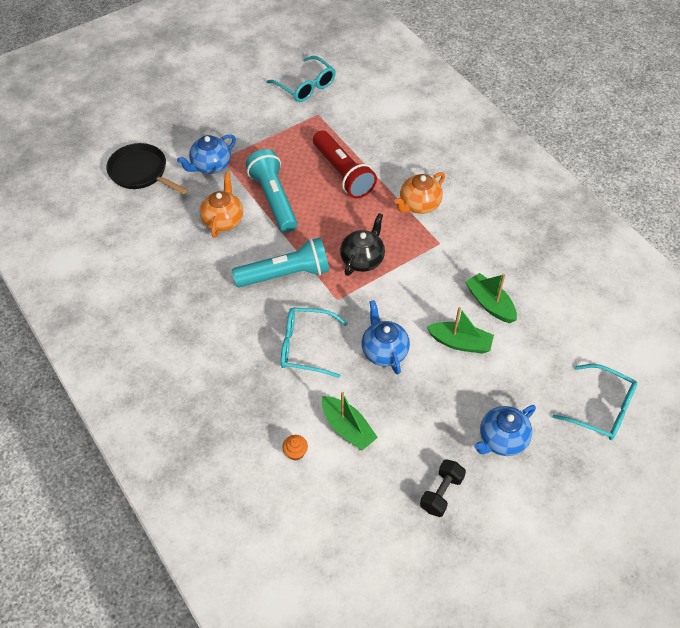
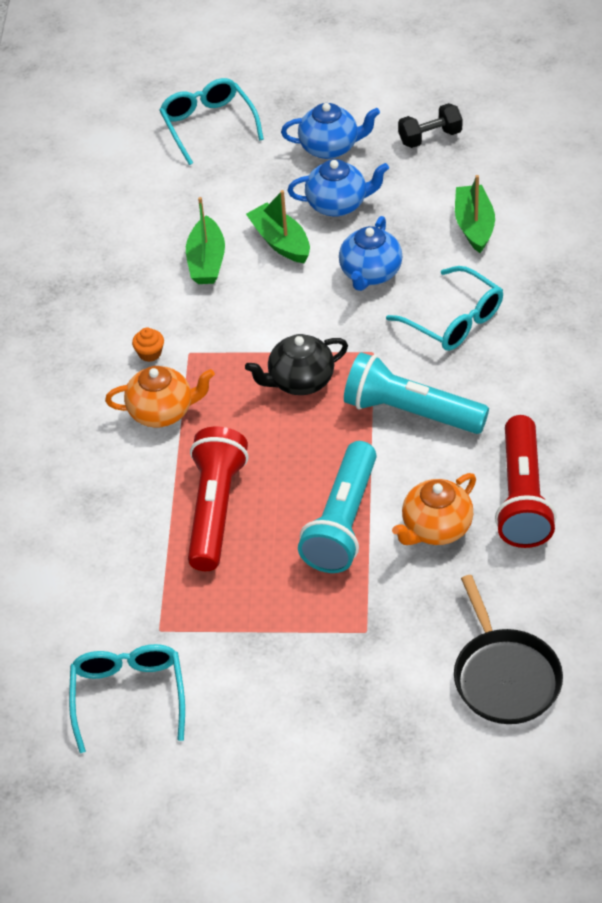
camera: 140 degrees left, 5 degrees down
(188, 259) = (522, 497): none -> red flashlight
(210, 166) = (392, 628): blue teapot -> blue teapot (338, 204)
(295, 452) = (545, 231): orange cupcake -> orange cupcake (150, 353)

